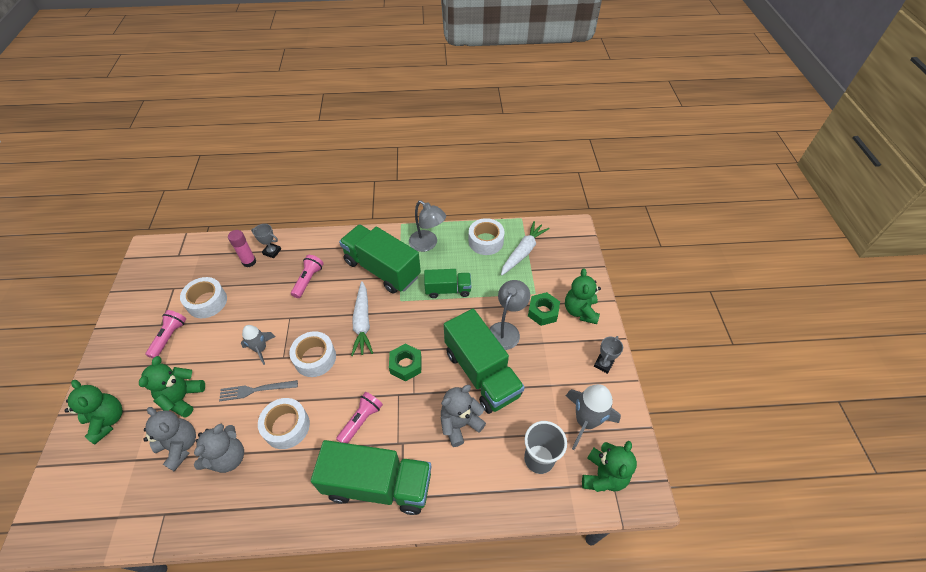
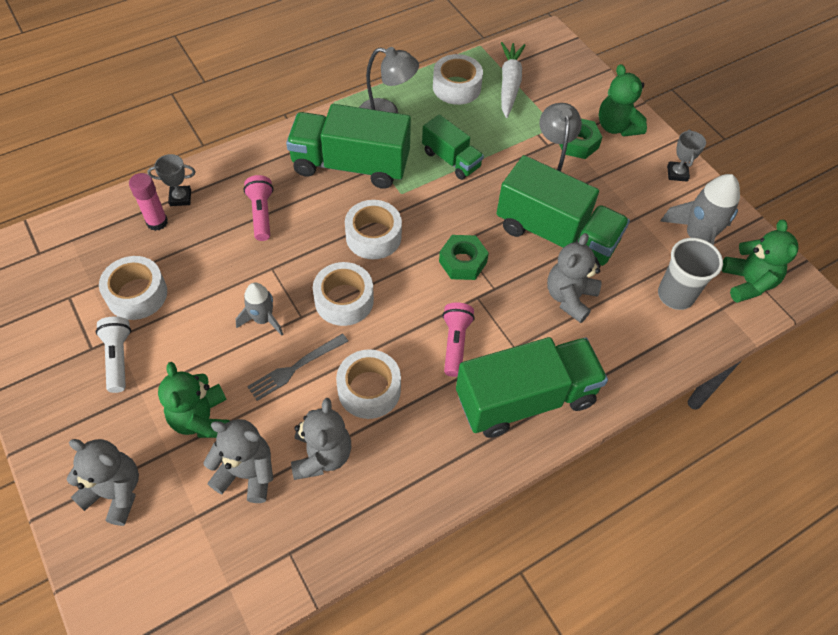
camera: 30 degrees left, 5 degrees up
(107, 421) = (115, 492): green teddy bear -> grey teddy bear
(169, 337) = (118, 358): pink flashlight -> white flashlight
(362, 322) = (373, 236): white carrot -> white tape
(448, 290) = (451, 159): green truck -> green truck turned 75 degrees clockwise

